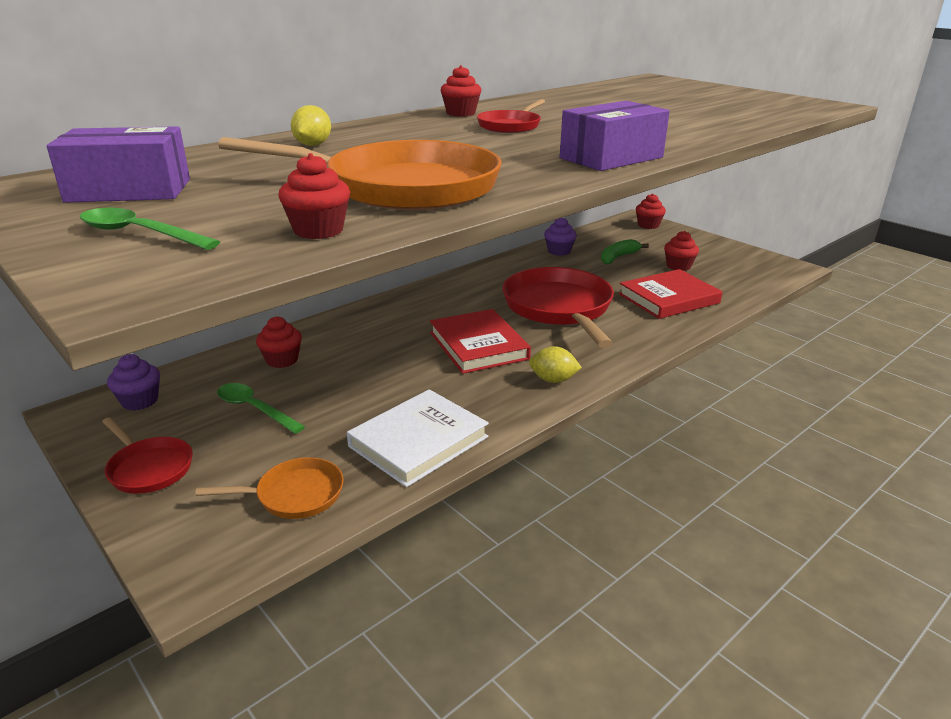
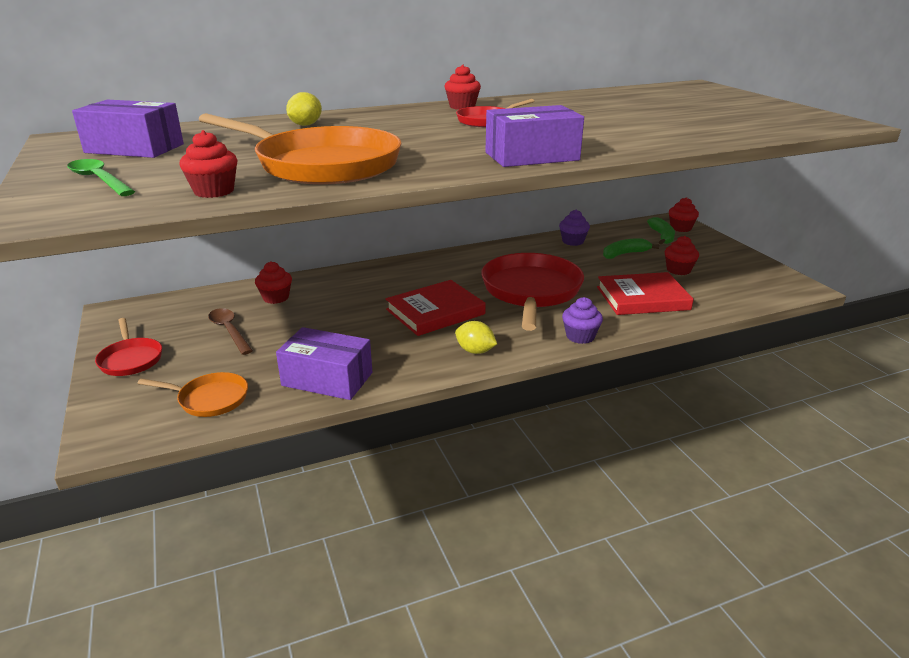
camera: 20 degrees right, 0 degrees up
(140, 401) = (159, 311): purple cupcake -> purple cupcake (580, 336)
(254, 409) = (229, 331): green spoon -> brown spoon
(418, 441) = (327, 379): white book -> purple box
(478, 345) = (435, 312): red book -> red book turned 60 degrees clockwise
(638, 235) = (662, 236): none -> green banana

